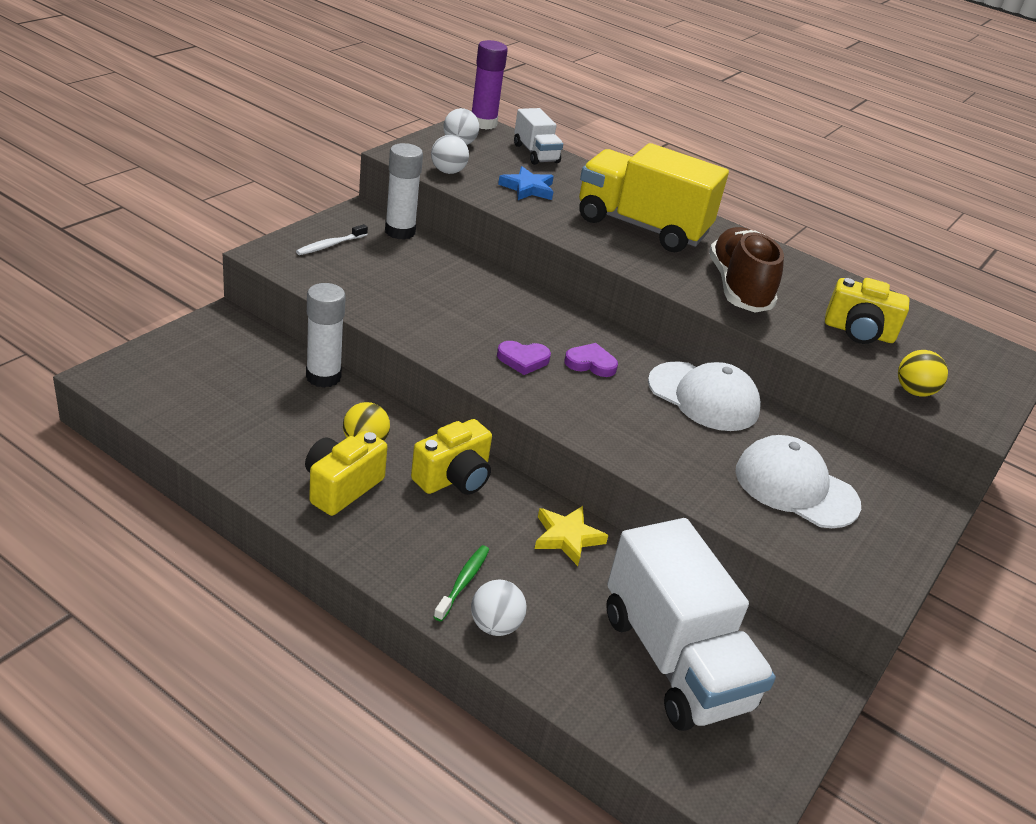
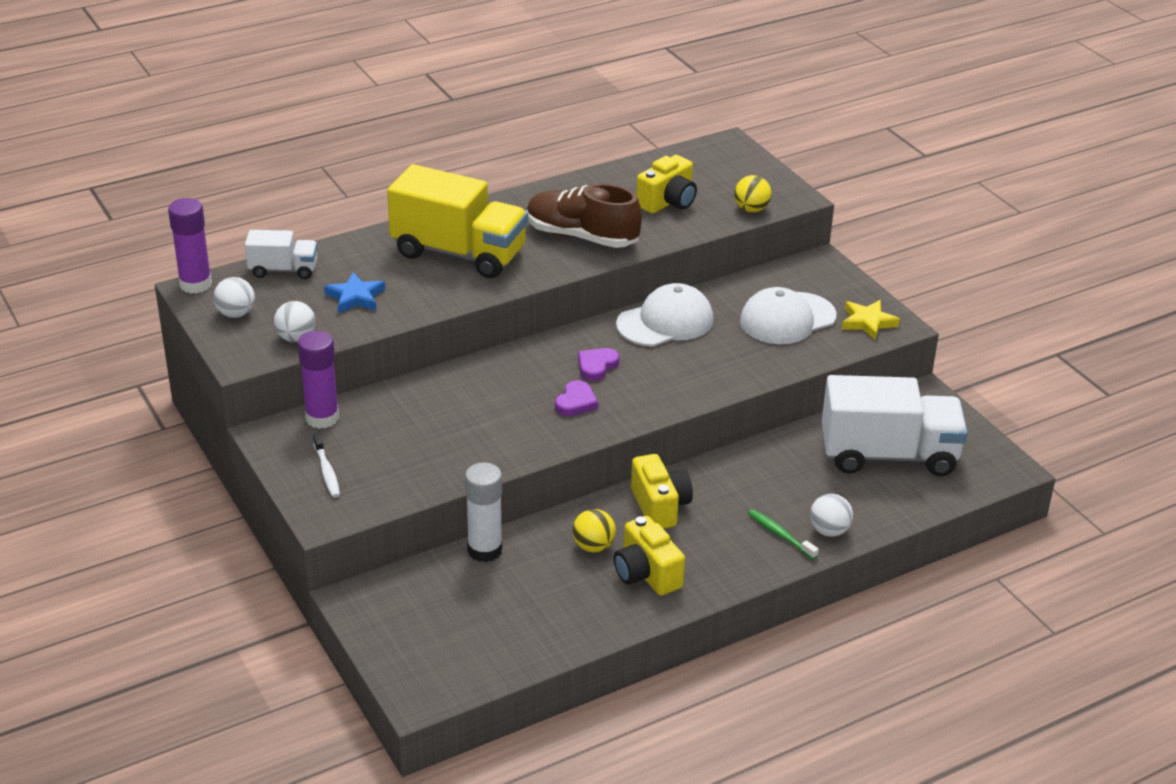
camera: 60 degrees left, 0 degrees up
(400, 232) = (322, 418): white glue stick -> purple glue stick
(567, 537) = (751, 466): yellow star -> yellow star (868, 322)
(641, 227) = (459, 253): yellow truck -> yellow truck turned 120 degrees counterclockwise

